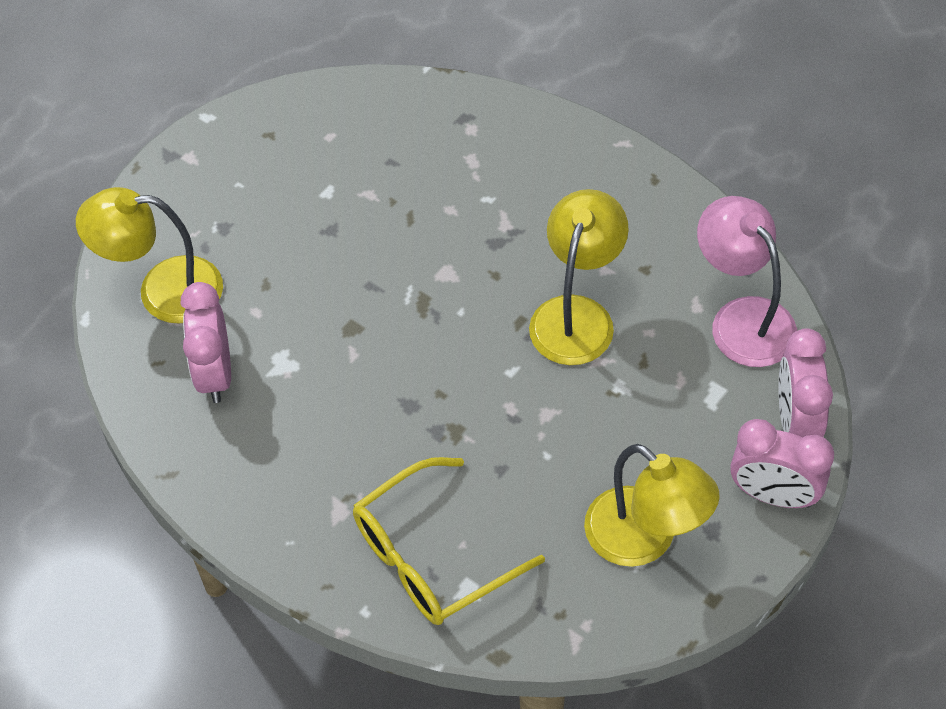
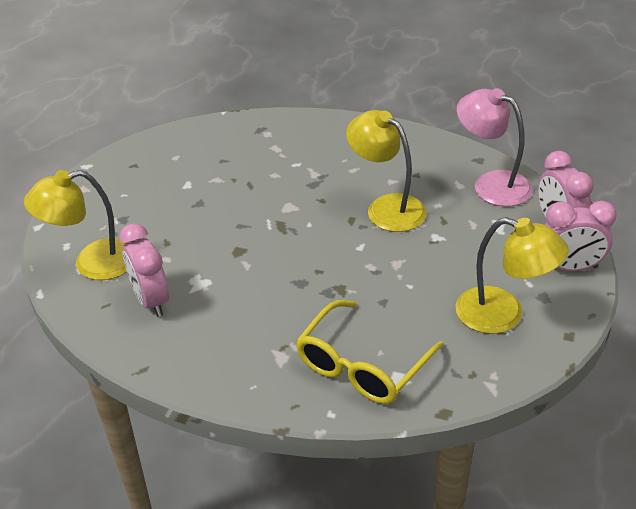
camera: 20 degrees left, 15 degrees down
(577, 315) = (386, 207): yellow lamp -> yellow lamp turned 45 degrees counterclockwise

